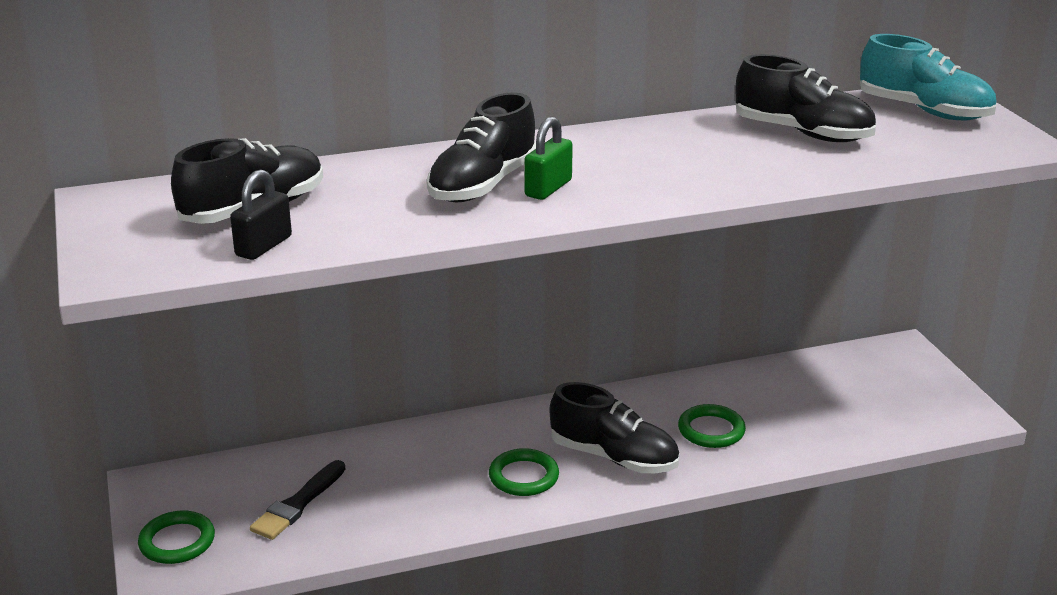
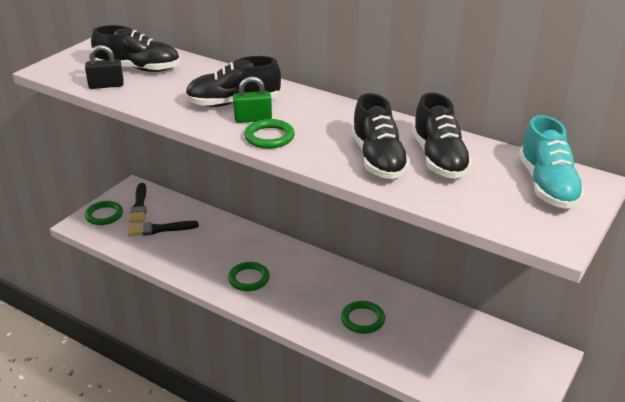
camera: 50 degrees right, 5 degrees up
(206, 497) = (139, 205): none -> black brush
(613, 195) = (269, 137): none -> green ring
(614, 457) = (298, 298): black shoe -> black shoe (378, 159)

